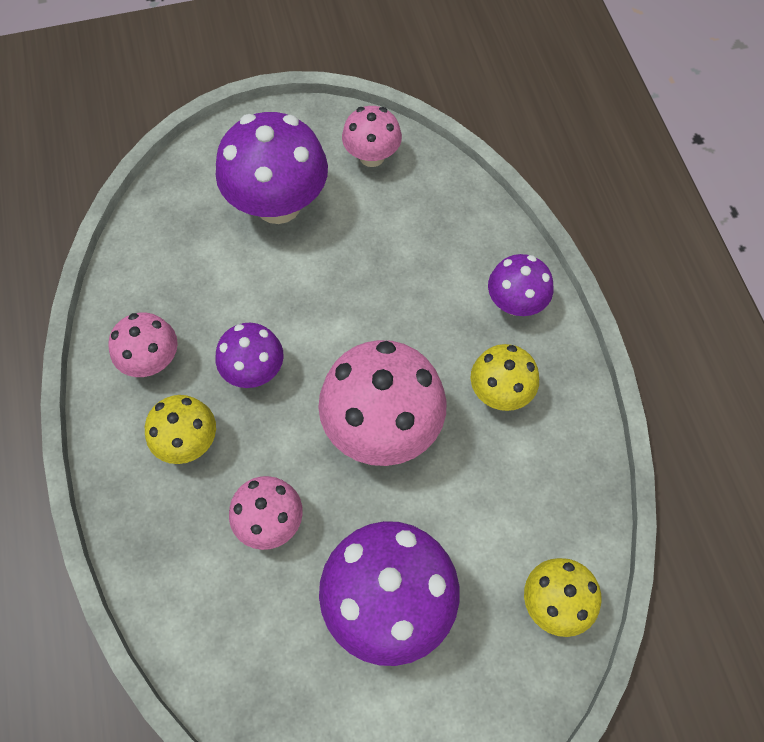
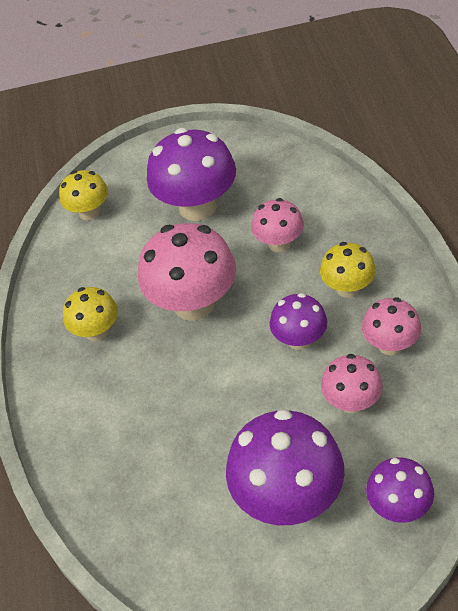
camera: 170 degrees left, 15 degrees down
(372, 156) = (185, 559): pink mushroom -> pink mushroom (351, 402)
(515, 303) = (67, 402): purple mushroom -> purple mushroom (398, 506)

